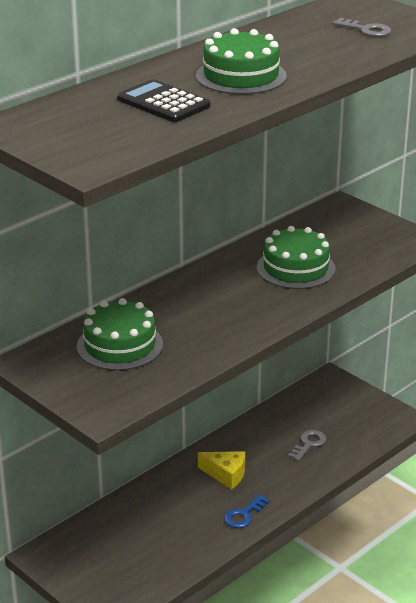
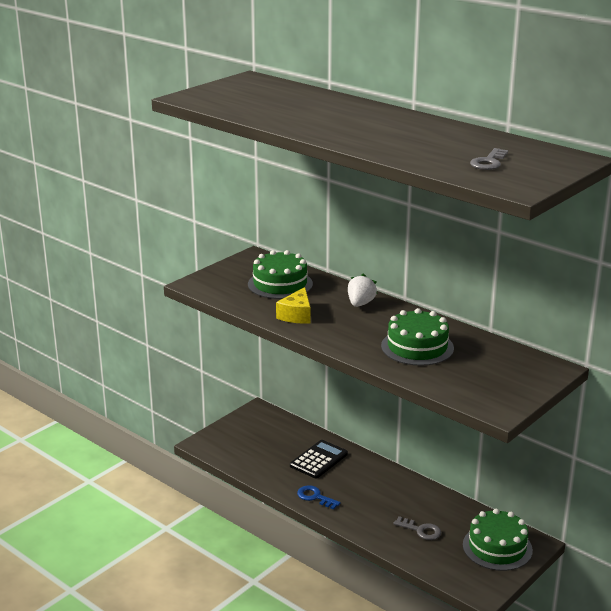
camera: 85 degrees right, 5 degrees down
(163, 103) = (295, 108): black calculator -> black calculator (318, 460)
(187, 293) = (360, 304): none -> white strawberry
(226, 474) = (365, 485): yellow cheese -> yellow cheese (296, 315)
(241, 76) = (355, 126): green cake -> green cake (497, 547)

